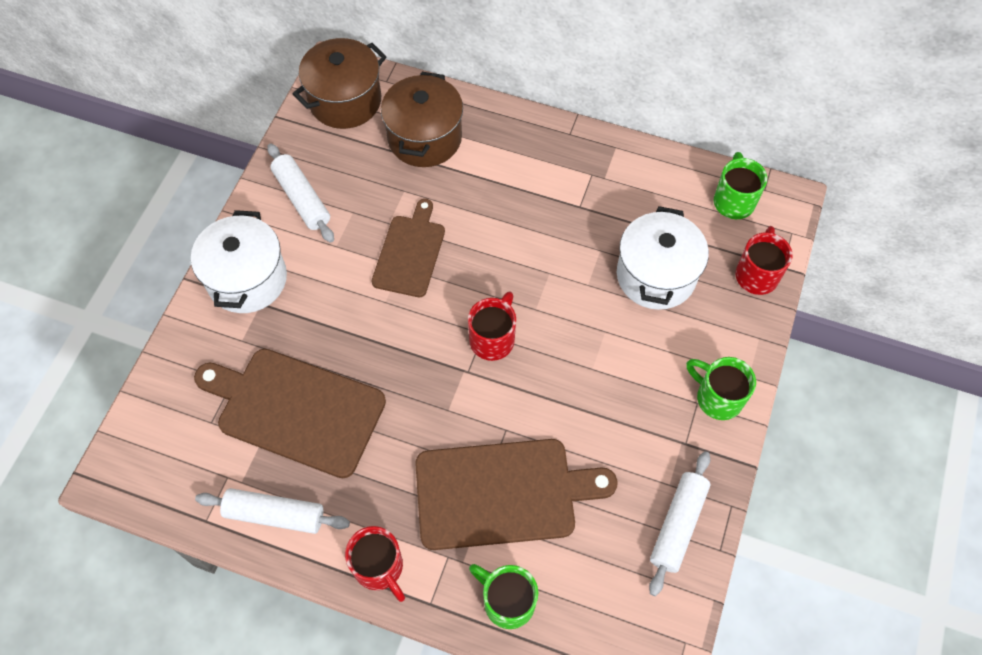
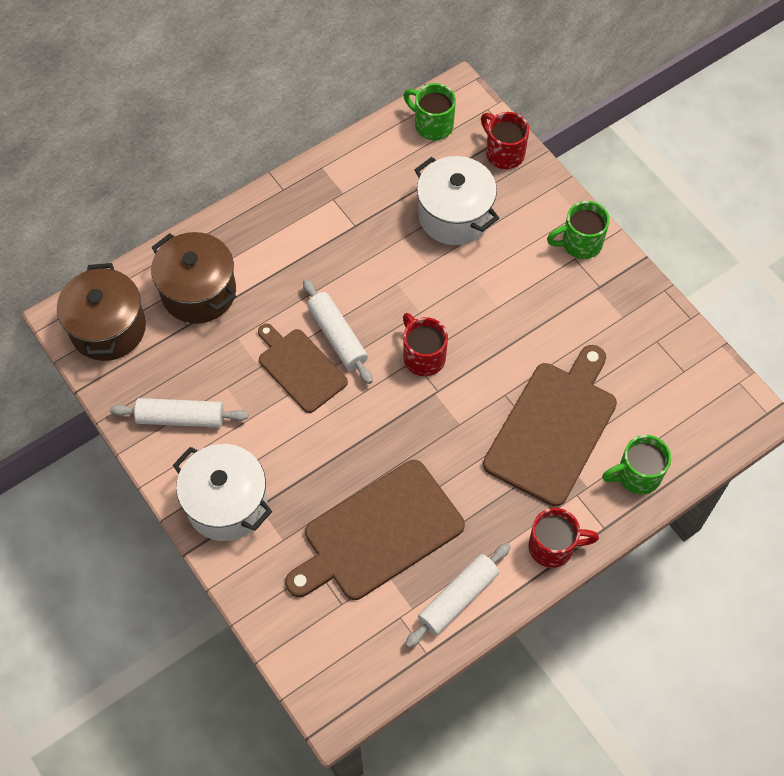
camera: 55 degrees left, 0 degrees up
(678, 525) = (655, 331): white rolling pin -> white rolling pin (337, 336)

